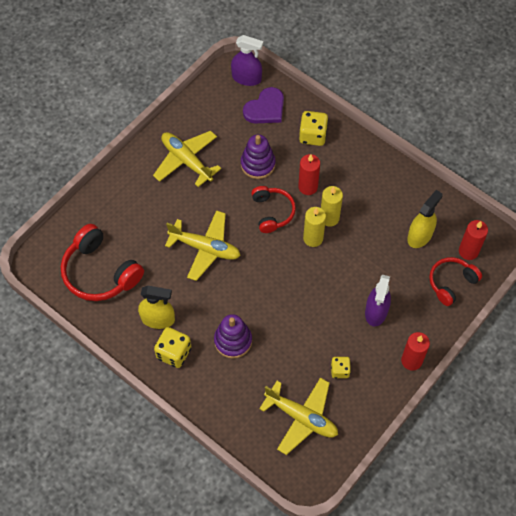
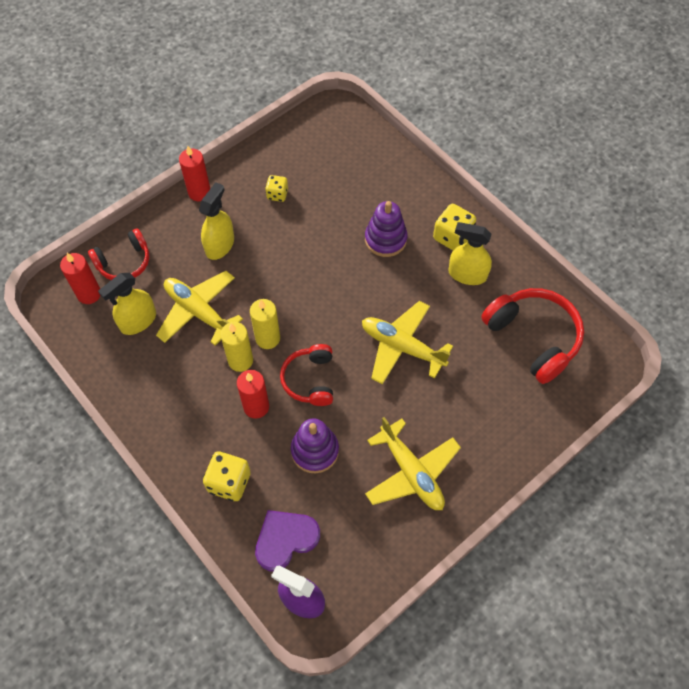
camera: 170 degrees left, 0 degrees up
(301, 417) = (328, 159): yellow plane -> yellow plane (199, 312)
(376, 311) = (220, 245): purple spray bottle -> yellow spray bottle

